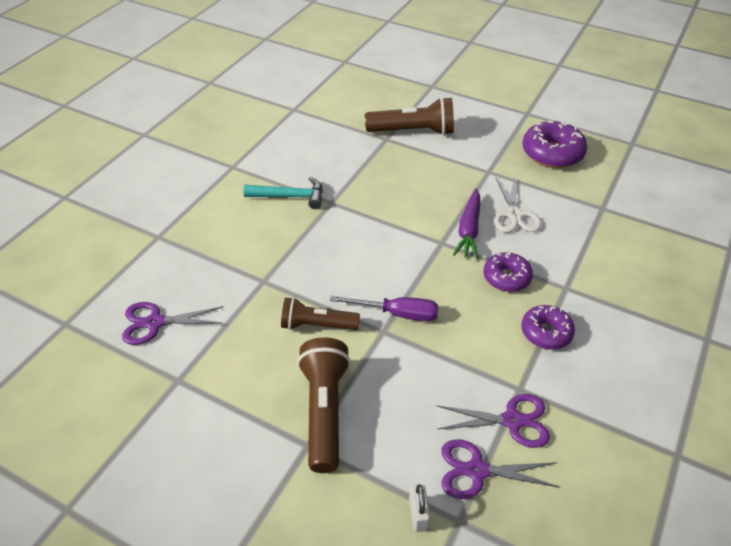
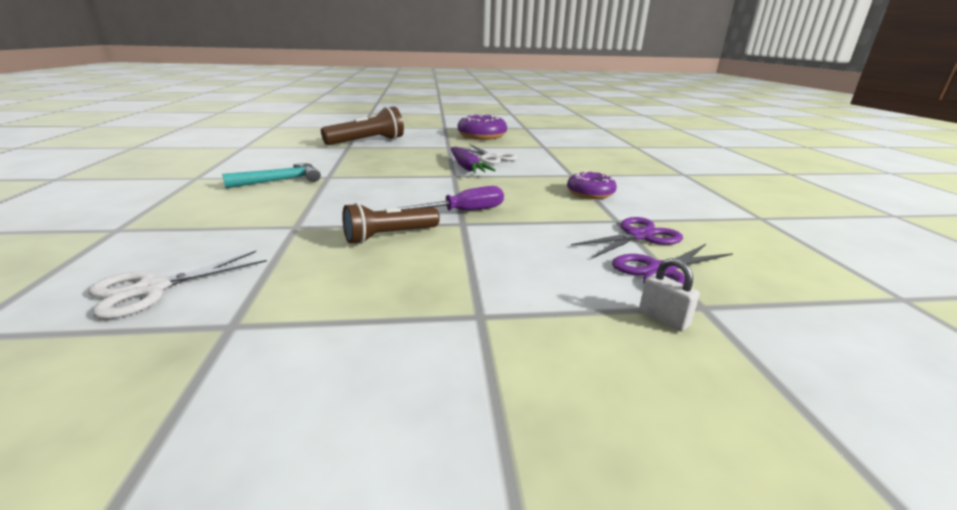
camera: 35 degrees left, 20 degrees down
(155, 323) = (152, 289): purple scissors -> white scissors
(324, 411) = (466, 285): brown flashlight -> none
(506, 277) = (525, 179): purple donut -> none

